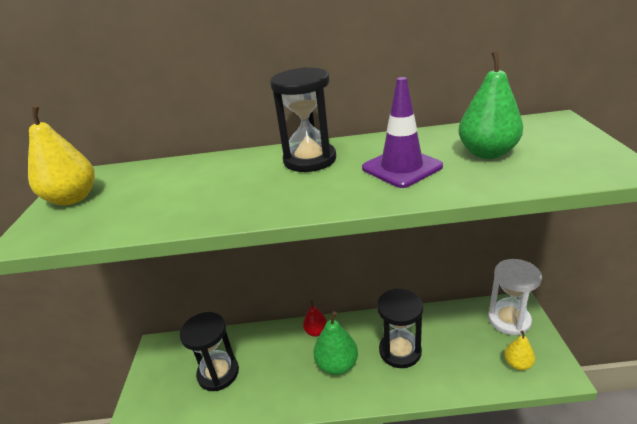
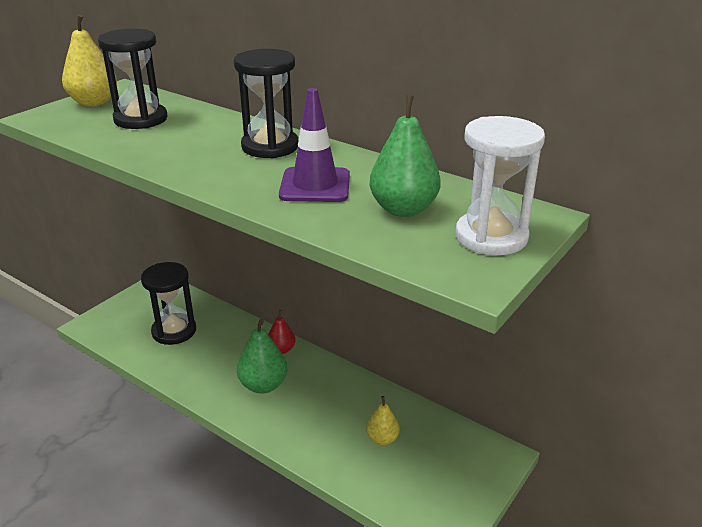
camera: 35 degrees right, 0 degrees up
(400, 351) = (328, 411): black hourglass -> black hourglass (141, 119)
(509, 320) = (469, 458): white hourglass -> white hourglass (491, 237)
(517, 364) = (418, 496): yellow pear -> yellow pear (382, 439)

